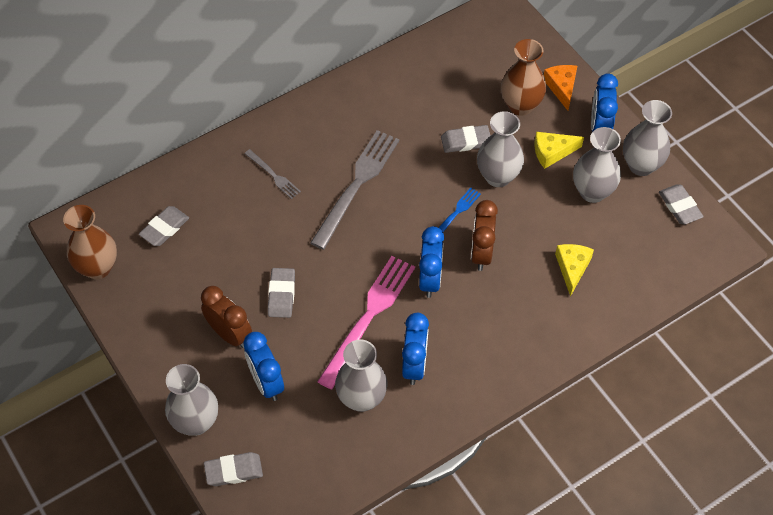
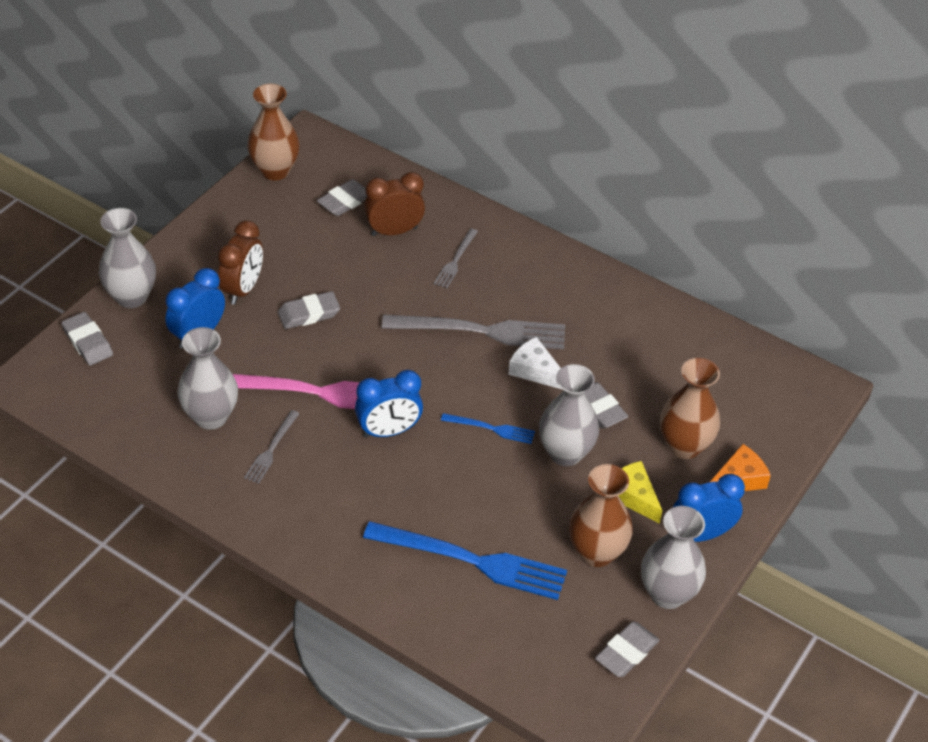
camera: 65 degrees right, 10 degrees down
(164, 228) = (345, 201): grey eraser -> grey eraser turned 60 degrees counterclockwise
(412, 166) = (535, 370): none -> white cheese
(414, 365) = (271, 449): blue clock -> grey fork
(481, 253) = (448, 467): brown clock -> brown clock (394, 231)
(572, 268) = (472, 561): yellow cheese -> blue fork
(592, 192) = (596, 552): grey vase -> brown vase

